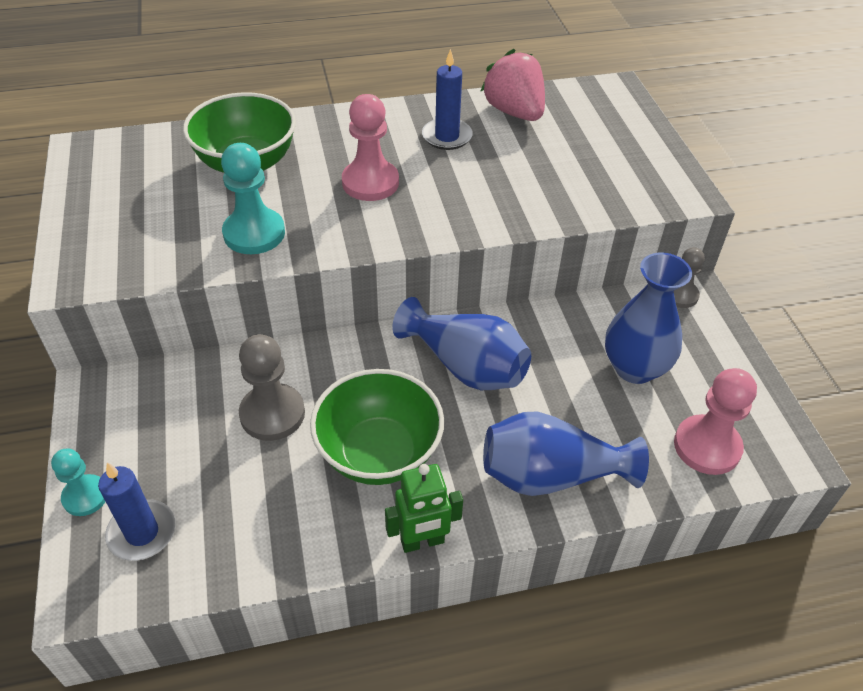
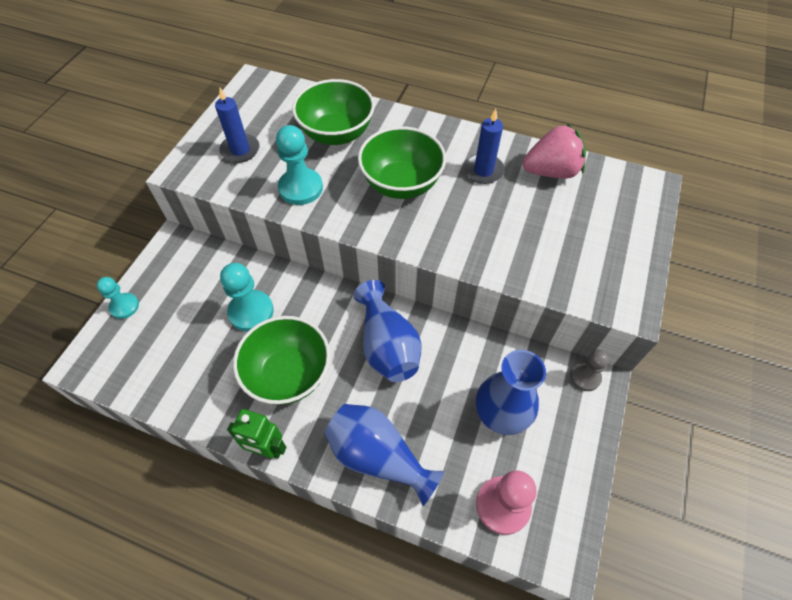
camera: 35 degrees right, 10 degrees up
(142, 532) = (134, 346): blue candle -> blue candle (240, 150)
(272, 414) = (251, 312): grey pawn -> turquoise pawn
(370, 182) = (401, 184): pink pawn -> green bowl
(514, 112) = (551, 171): pink strawberry -> pink strawberry turned 75 degrees clockwise

